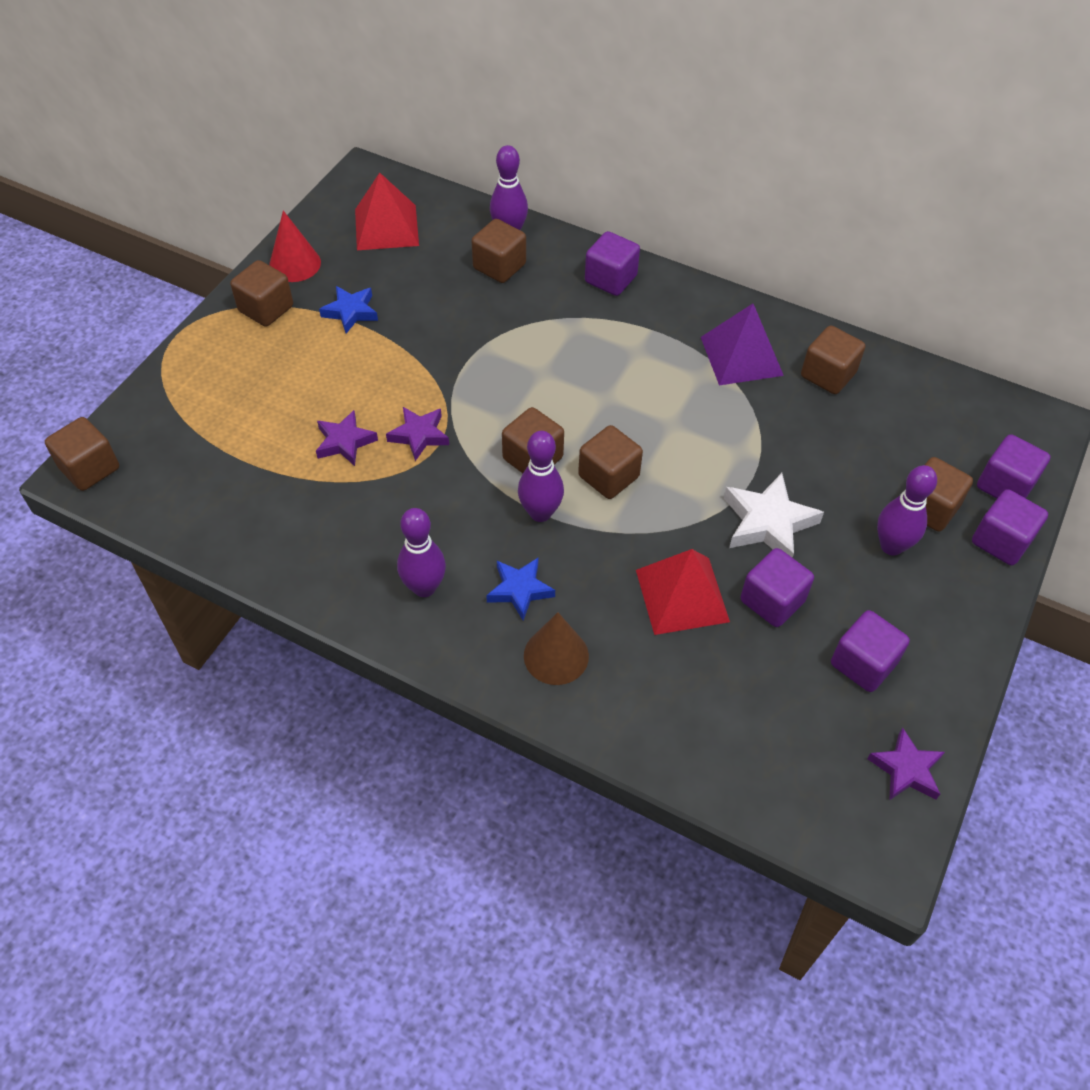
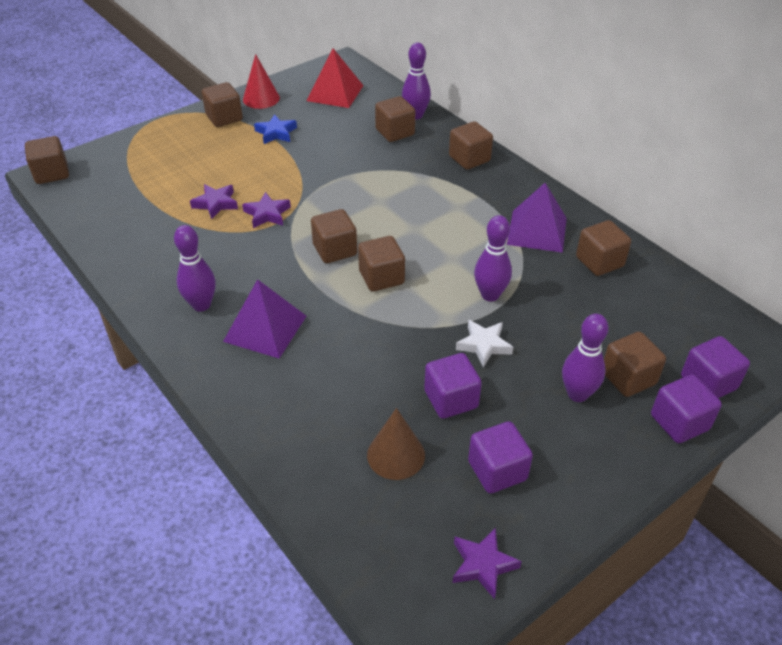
camera: 25 degrees right, 10 degrees down
(520, 590) = (265, 328): blue star -> purple pyramid
(540, 513) = (315, 285): purple bowling pin -> purple bowling pin (490, 295)
(556, 655) = (260, 379): brown cone -> brown cone (396, 455)
(610, 279) = (469, 159): purple cube -> brown cube
(682, 595) = (382, 371): red pyramid -> none
(768, 523) = (484, 345): white star -> white star, size x0.66

